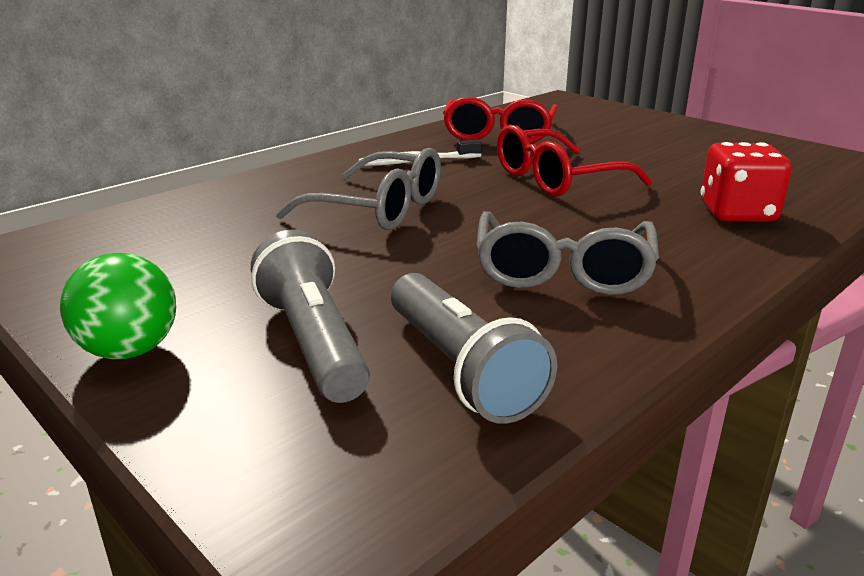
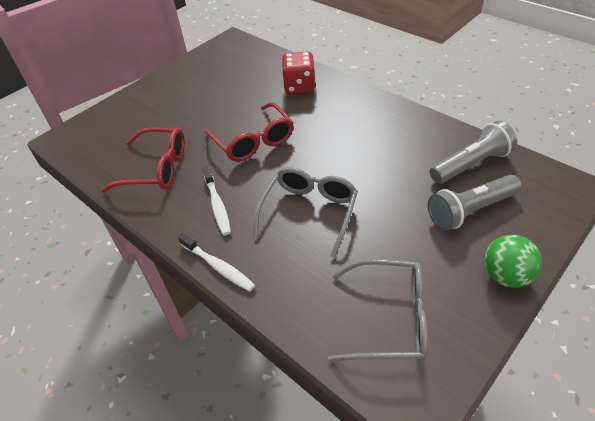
camera: 90 degrees left, 20 degrees up
(310, 163) = (218, 267): none -> white toothbrush
(562, 271) = (377, 139): grey glasses -> grey glasses (389, 319)

